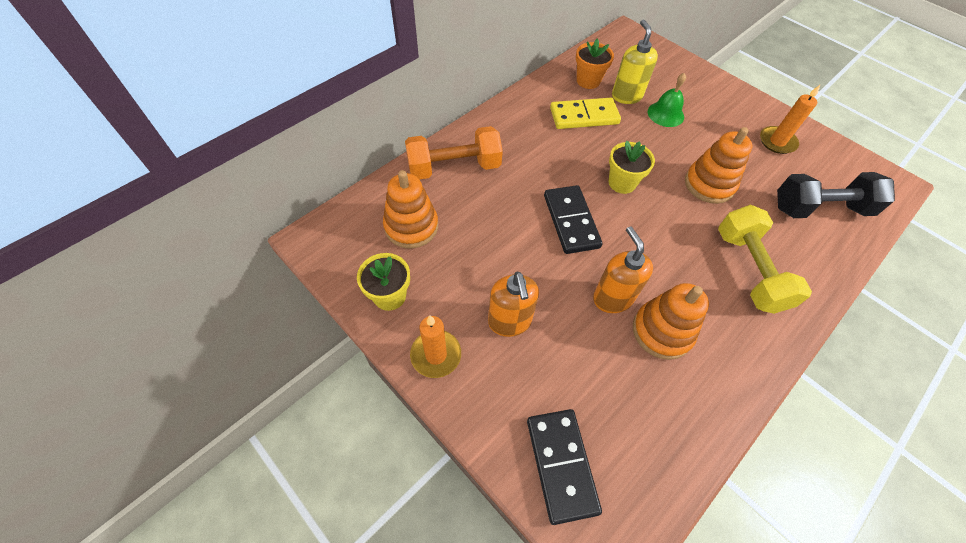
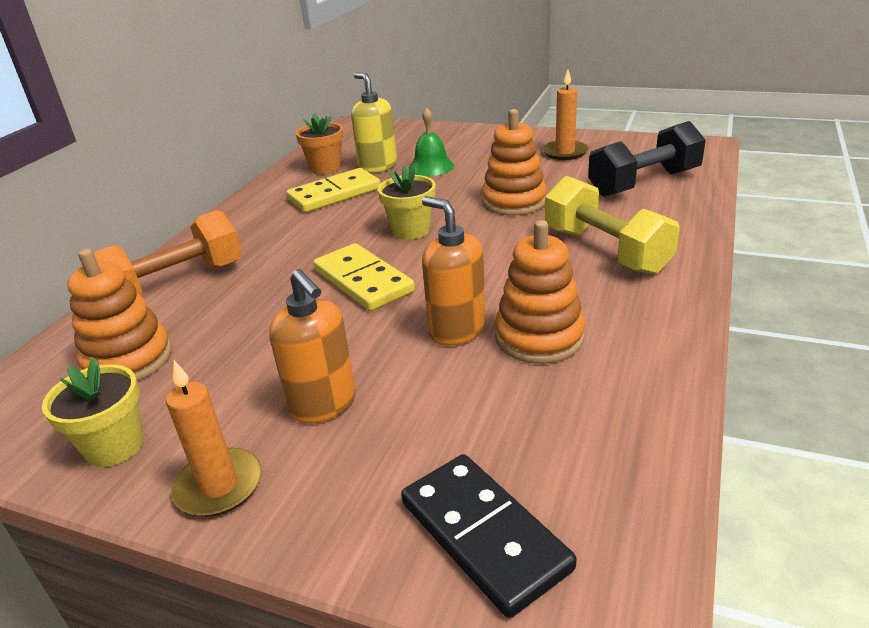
camera: 20 degrees left, 25 degrees down
(571, 221) = (363, 281): black domino -> yellow domino

